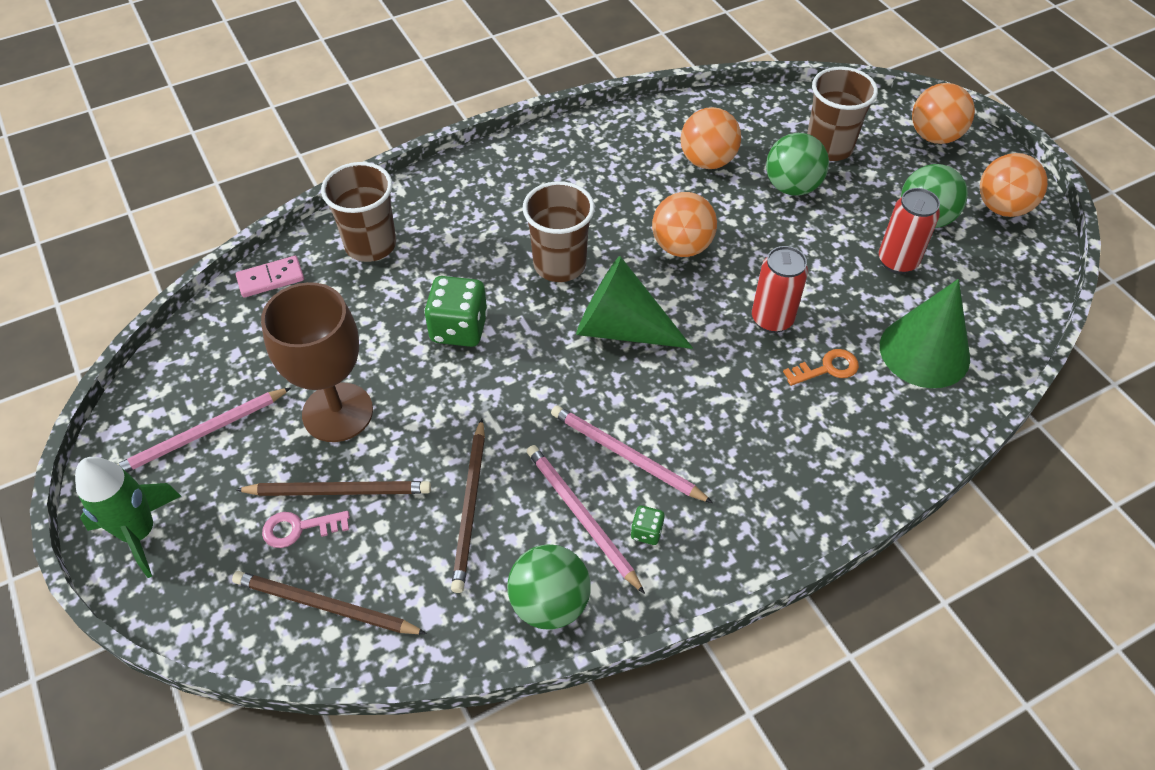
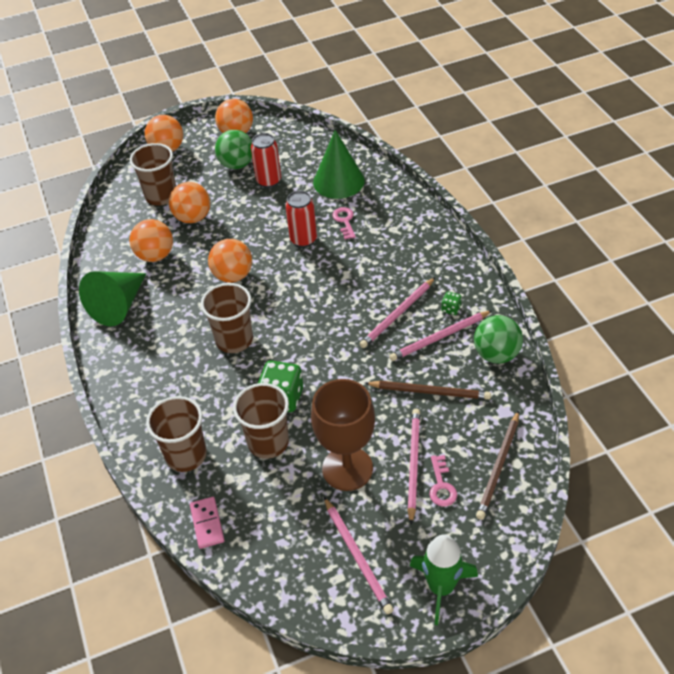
camera: 80 degrees left, 5 degrees down
(339, 491) = (413, 464): brown pencil -> pink pencil
(386, 322) = (268, 442): none -> brown cup
(621, 328) = (298, 311): green cone -> green cone (118, 306)
(791, 187) = (193, 218): green ball -> orange ball
(827, 368) = (344, 221): orange key -> pink key

